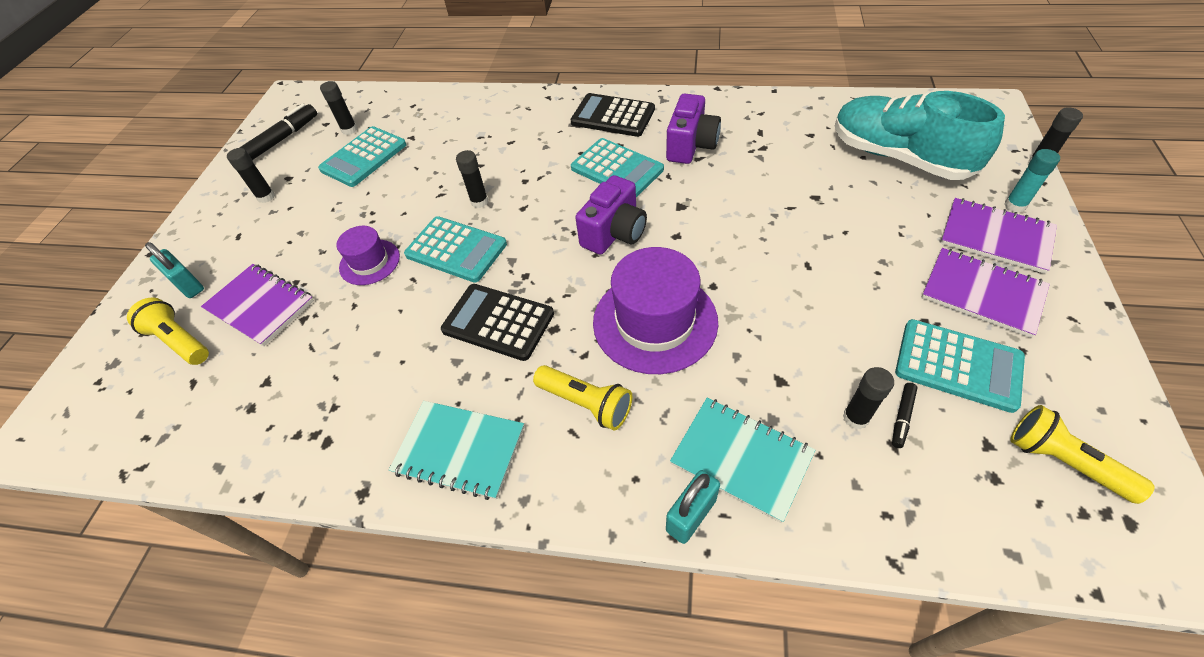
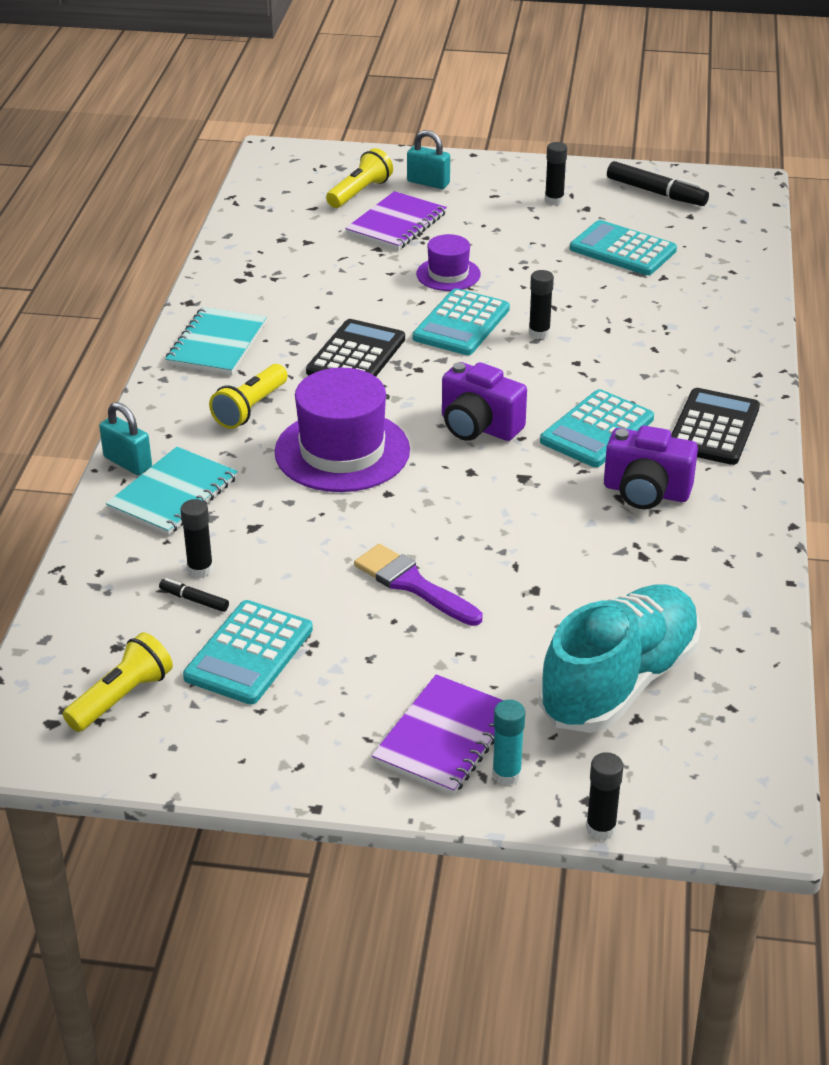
camera: 85 degrees right, 15 degrees down
(188, 285) = (428, 183): turquoise padlock -> turquoise padlock turned 75 degrees clockwise
(349, 130) = (677, 233): black glue stick -> none
(830, 263) = (412, 584): none -> purple brush
(982, 293) = (348, 699): purple notebook -> none

